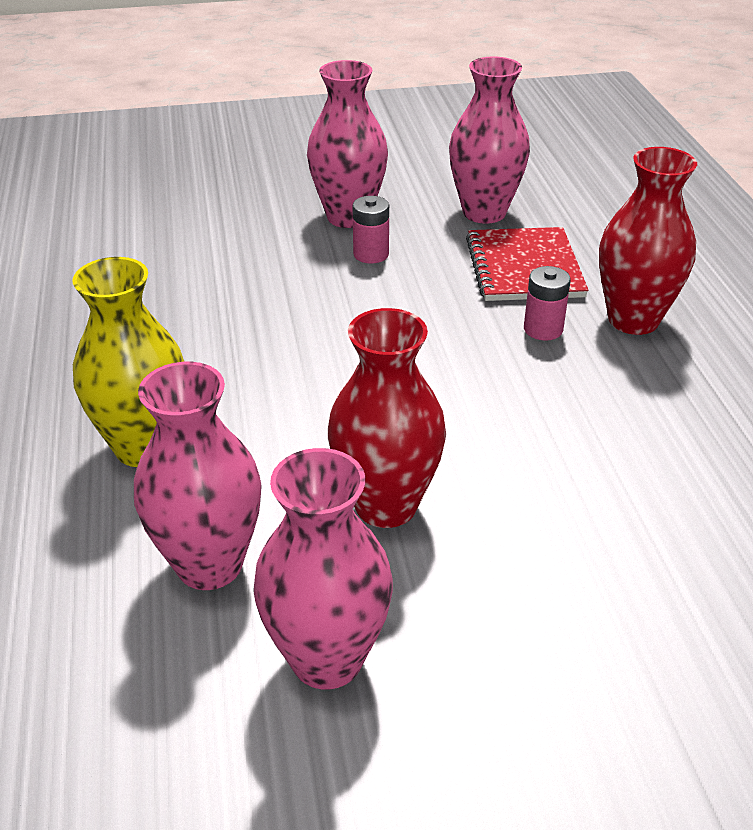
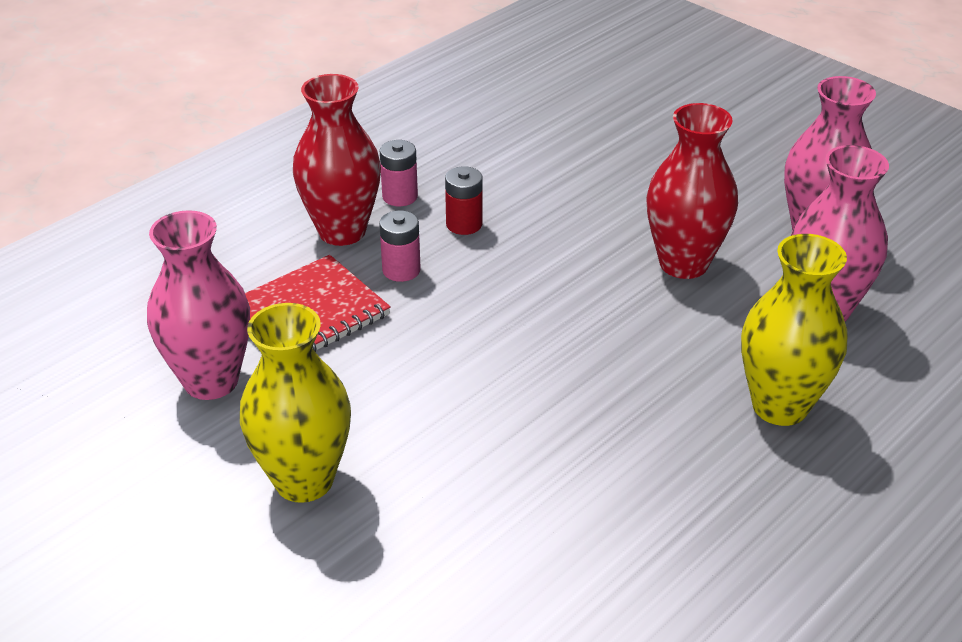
camera: 125 degrees left, 0 degrees up
(348, 217) = (304, 480): pink vase -> yellow vase
(371, 254) = (370, 423): pink battery -> pink battery (400, 196)
(587, 391) = (464, 224): none -> red battery

